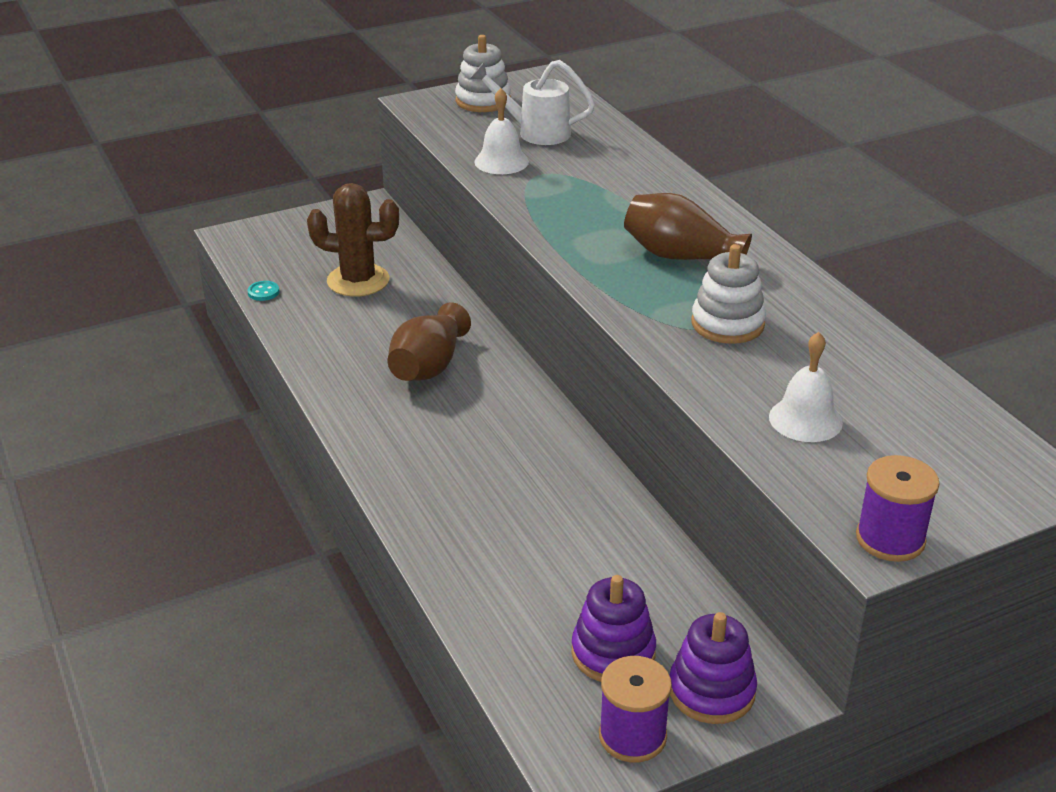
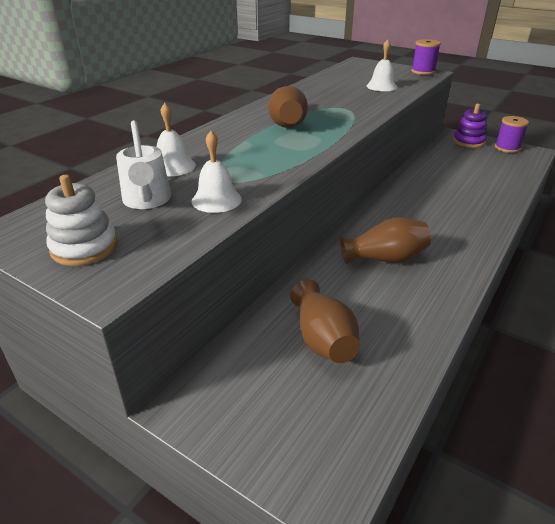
camera: 120 degrees left, 0 degrees up
(263, 292) = (398, 392): turquoise button -> none
(358, 281) = (323, 339): brown cactus -> brown vase
(606, 156) = (173, 166): none -> white bell
(613, 653) = (483, 158): purple stacking toy -> none
(727, 324) = (336, 105): white stacking toy -> none

